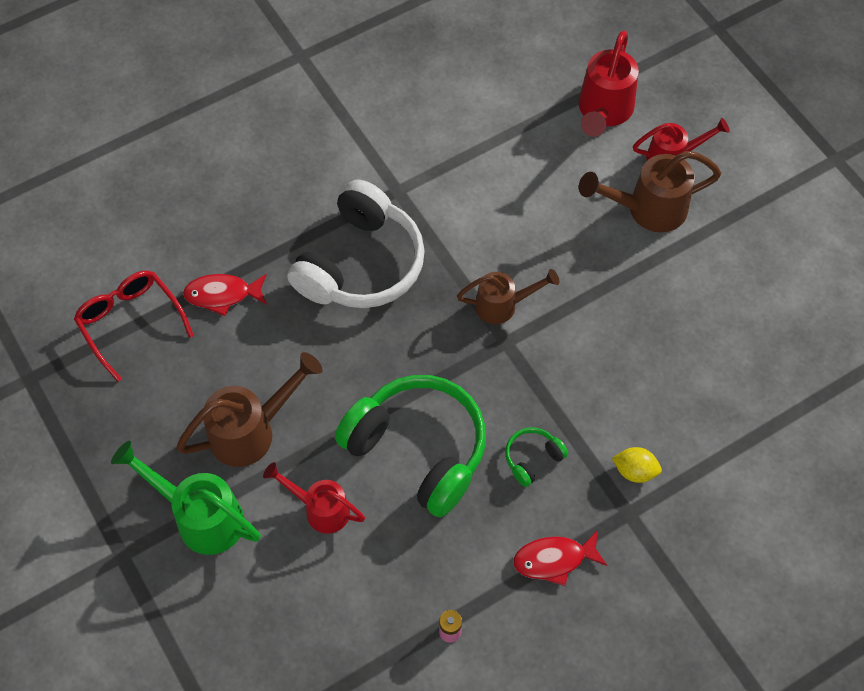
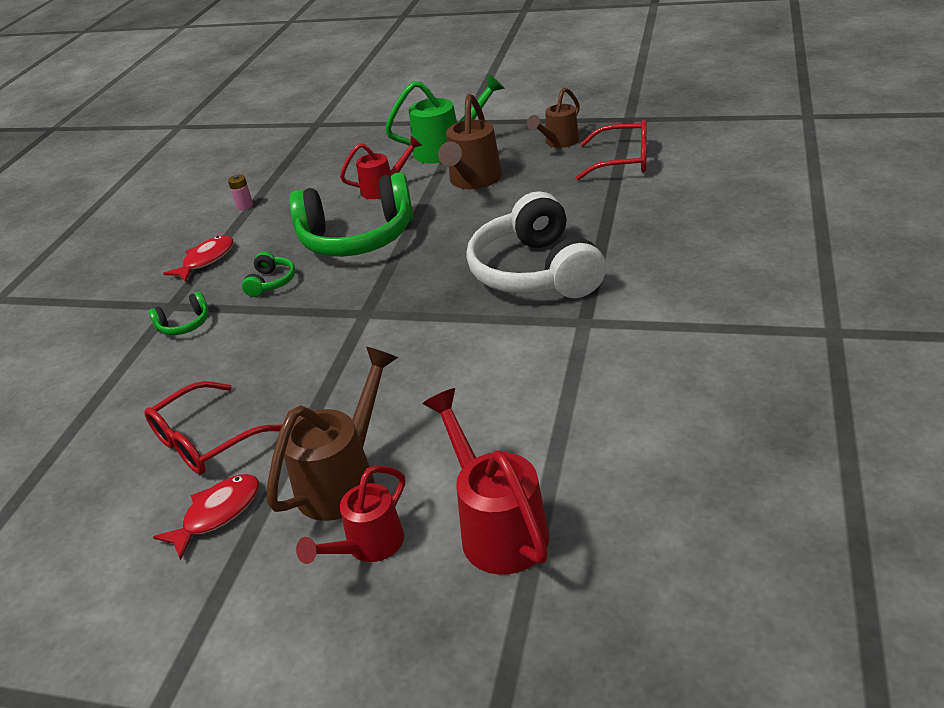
camera: 140 degrees right, 25 degrees down
(222, 295) = (596, 201): red fish -> red fish (217, 514)
(503, 305) = (394, 328): brown watering can -> brown watering can (558, 143)
(634, 471) = (184, 324): yellow lemon -> green headphones
(702, 318) = (205, 441): none -> red glasses

